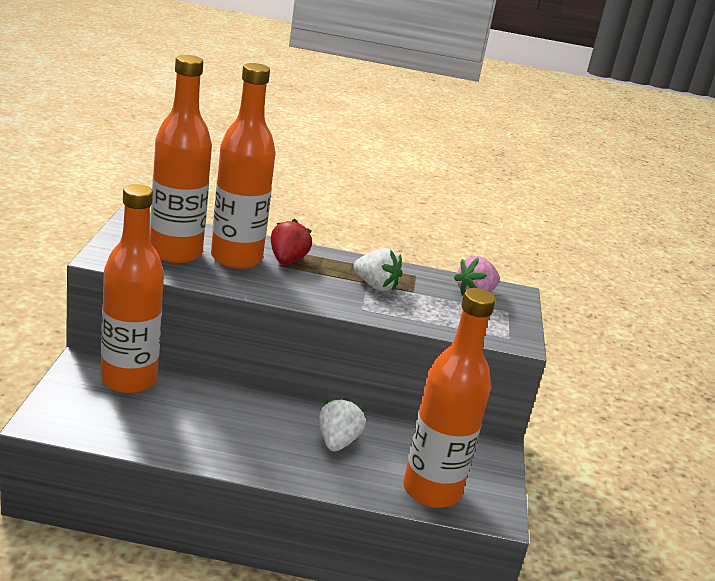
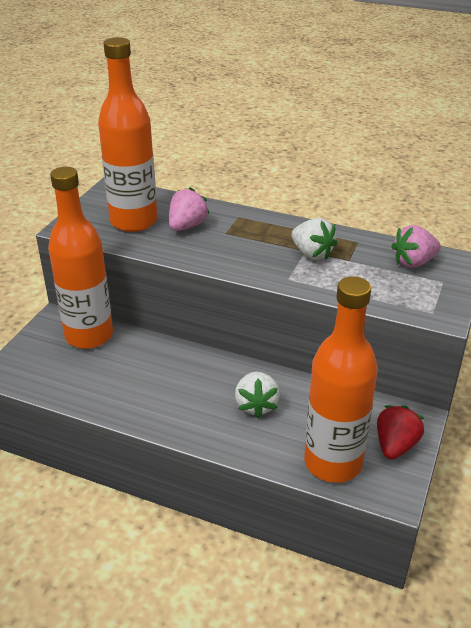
camera: 20 degrees right, 10 degrees up
(236, 258) = (187, 226): orange bottle -> pink strawberry
(287, 260) = (234, 228): red strawberry -> red strawberry (395, 445)
(337, 442) = (256, 405): white strawberry -> white strawberry turned 150 degrees clockwise

